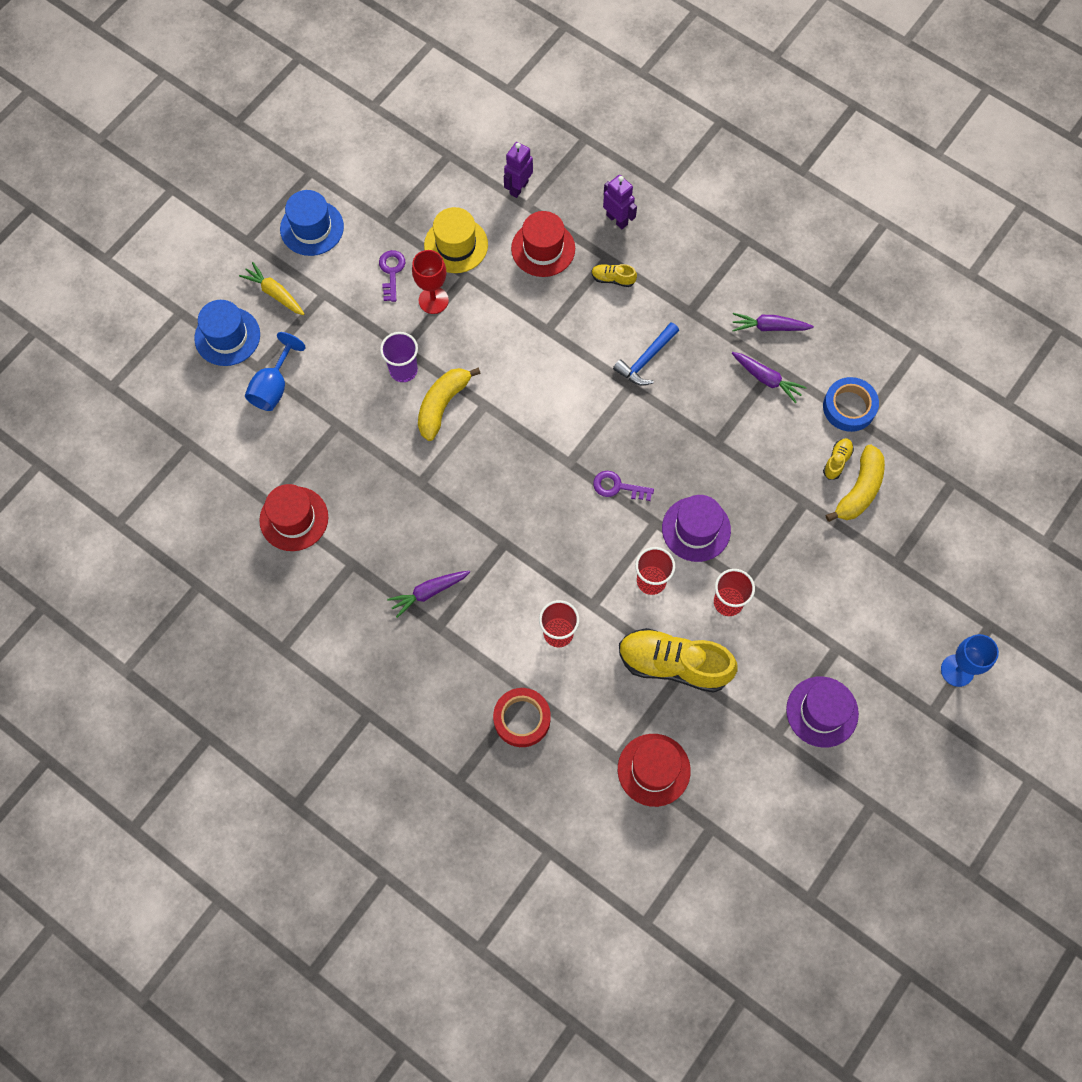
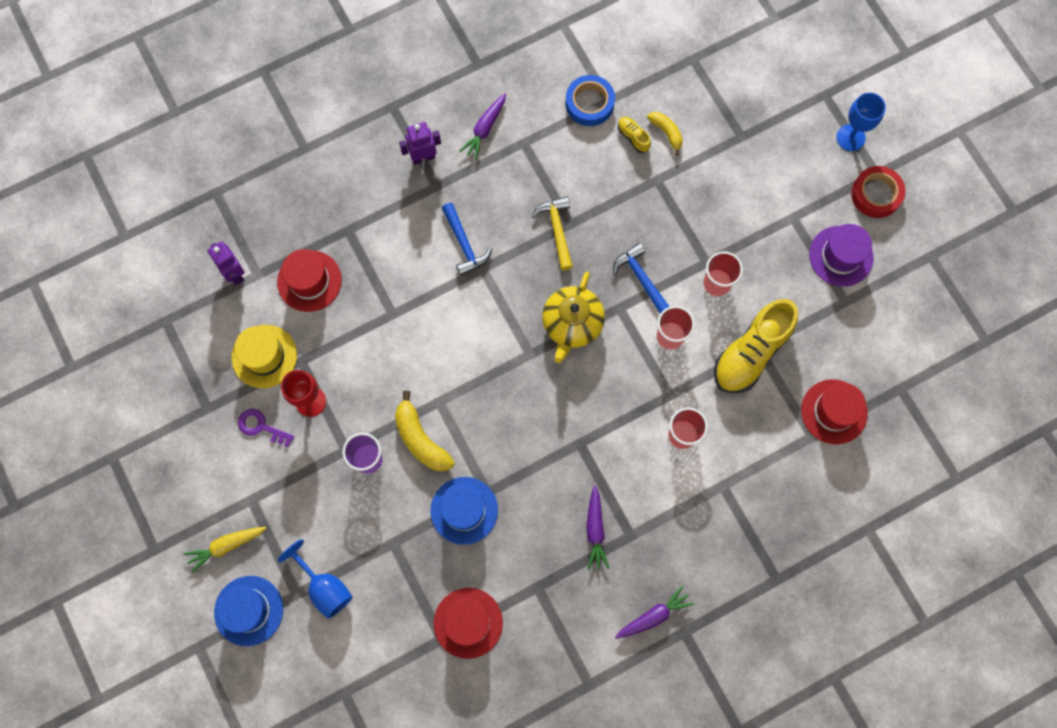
camera: 65 degrees left, 5 degrees up
(312, 228) = (174, 481): blue hat -> blue hat (464, 510)
(522, 719) = (745, 500): red tape -> red tape (876, 194)
(613, 279) = (371, 235): yellow shoe -> none
(617, 219) = (314, 204): purple robot -> purple robot (423, 157)
(617, 487) = (572, 324): purple key -> yellow teapot
(696, 529) = (640, 278): purple hat -> blue hammer
(703, 433) = (557, 230): none -> yellow hammer
(766, 379) = (532, 155): purple carrot -> purple carrot (653, 616)
(859, 490) = (666, 133): yellow banana -> yellow banana, size x0.61

